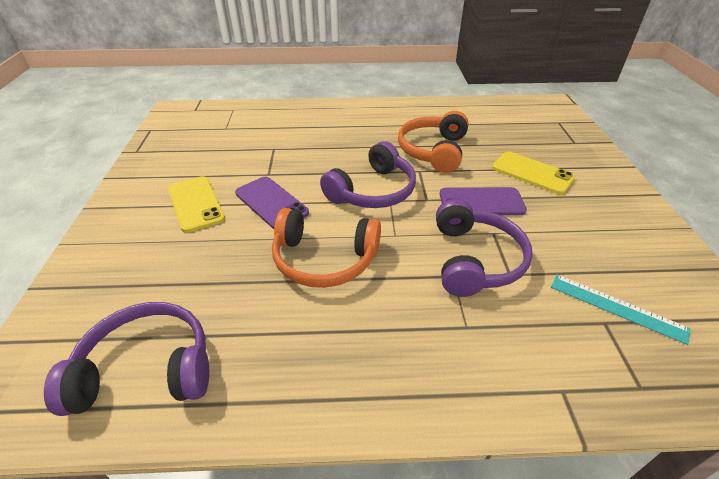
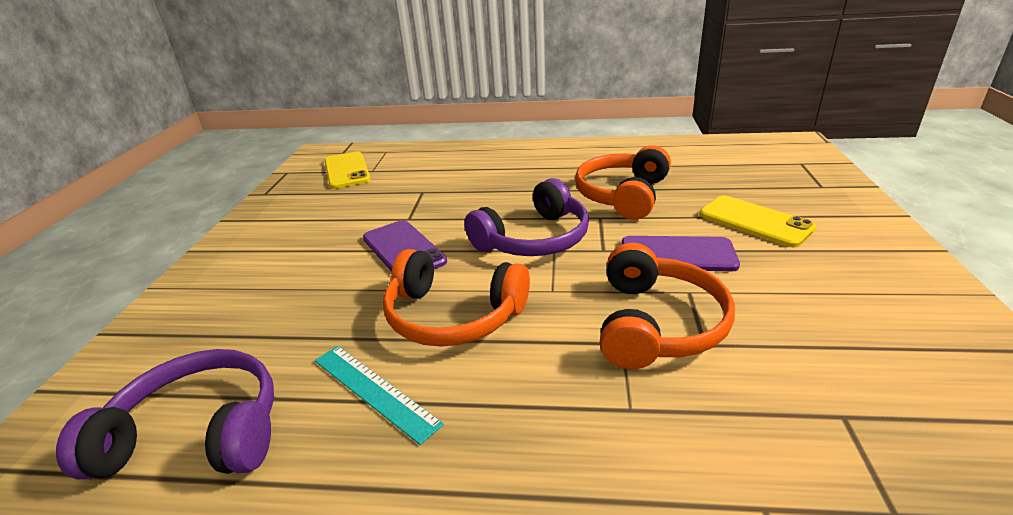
camera: 10 degrees right, 10 degrees down
(195, 204) = (314, 249): yellow phone -> yellow phone (347, 170)
(475, 259) = (657, 324): purple headphones -> orange headphones
(617, 307) = (865, 396): turquoise ruler -> turquoise ruler (374, 391)

